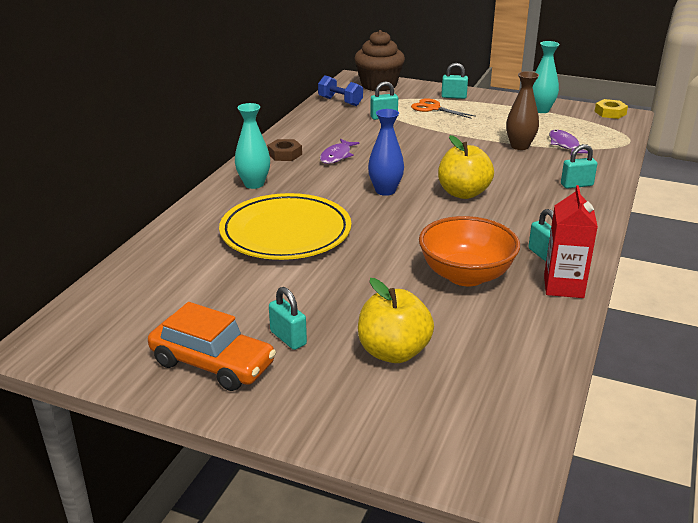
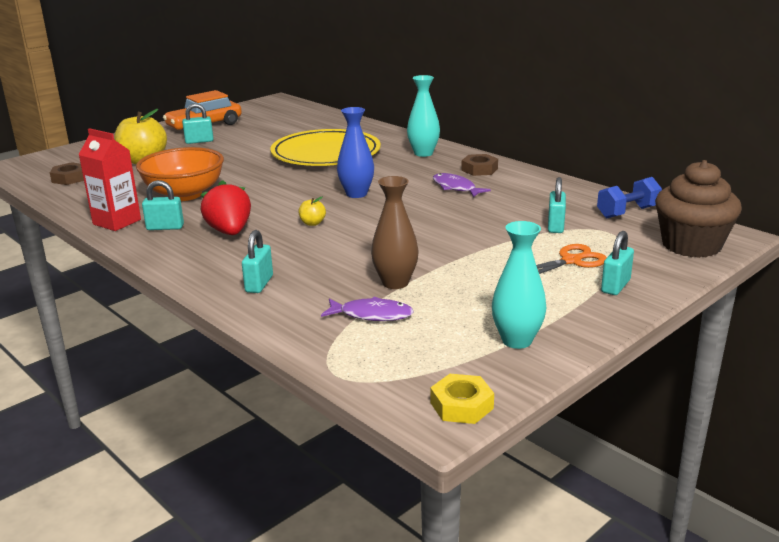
camera: 115 degrees right, 5 degrees down
(463, 193) = (312, 223): yellow apple -> yellow apple, size x0.45
(499, 386) = (70, 178): none -> brown nut
(516, 222) = (229, 232): none -> red strawberry

